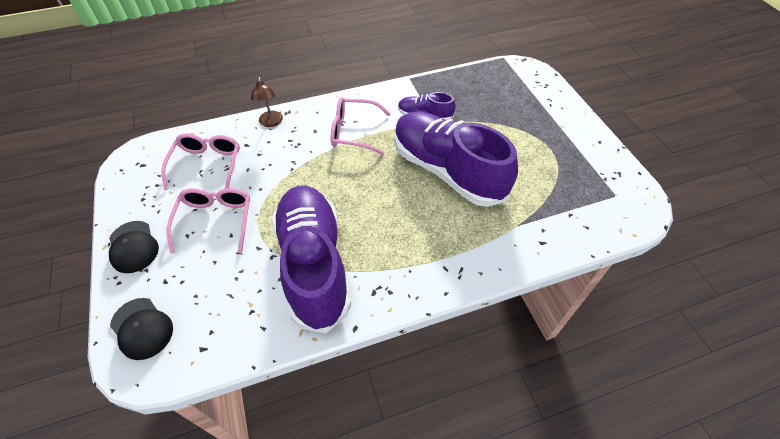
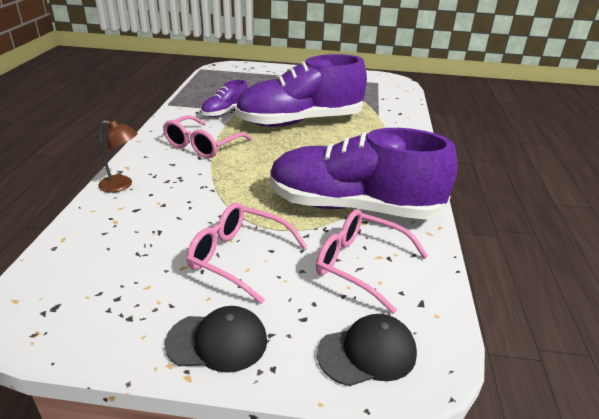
camera: 65 degrees left, 20 degrees down
(207, 165) = (134, 245): pink glasses -> pink glasses (360, 264)

